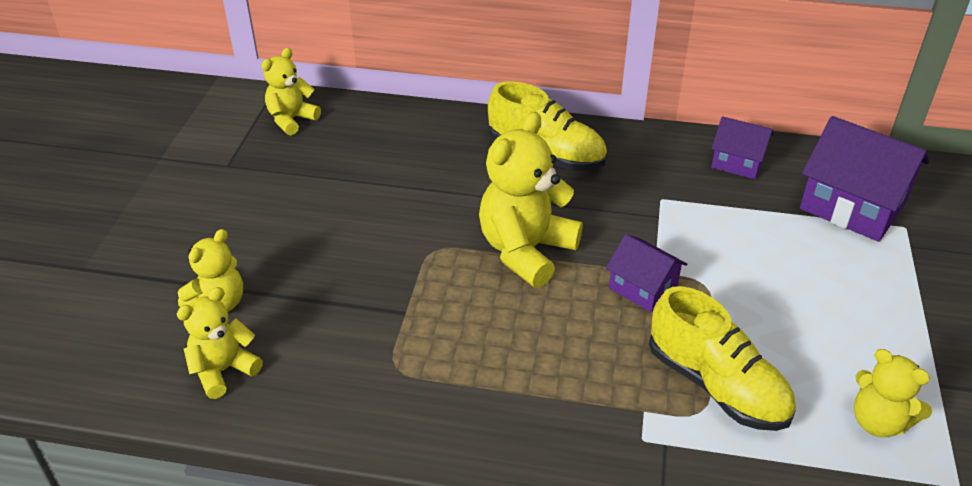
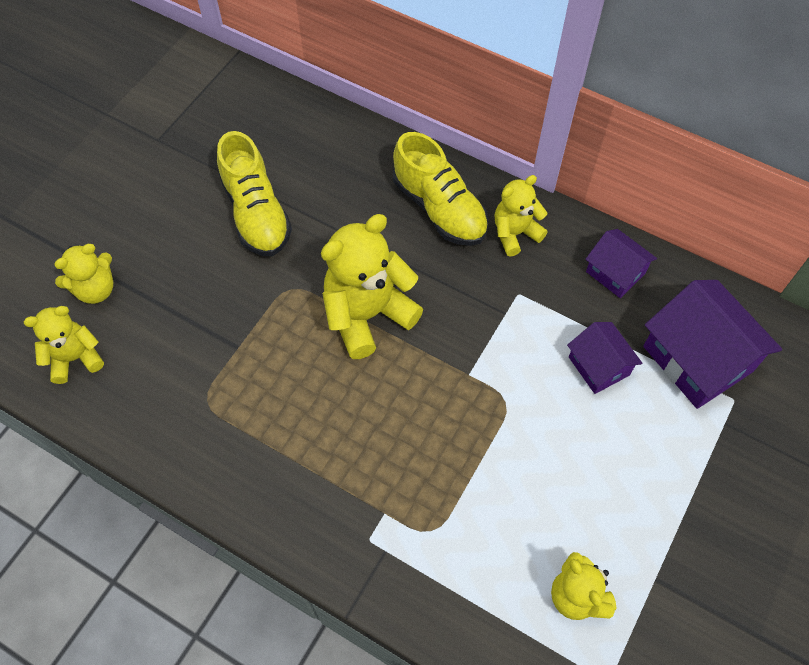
camera: 20 degrees right, 20 degrees up
(291, 120) = (232, 101): yellow teddy bear -> yellow teddy bear (515, 233)
(643, 288) = (449, 388): purple house -> purple house (598, 366)
(717, 386) = (458, 510): yellow shoe -> yellow shoe (256, 213)

